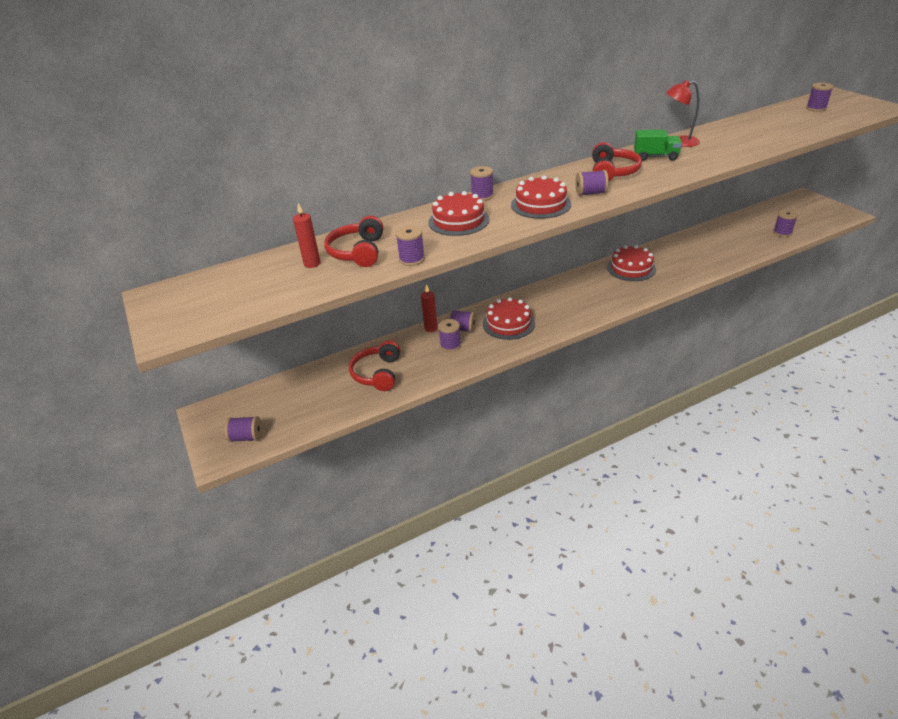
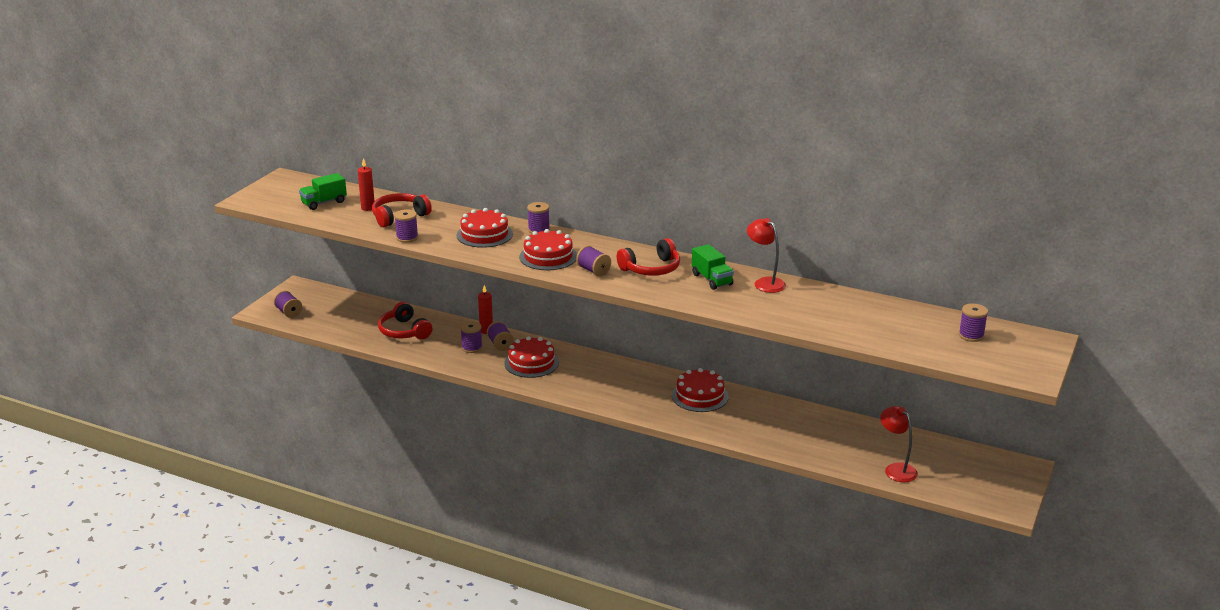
camera: 50 degrees right, 10 degrees down
(258, 286) = (324, 203): none -> green truck
(377, 373) = (404, 331): red headphones -> red headphones turned 90 degrees counterclockwise
(782, 233) = (896, 469): purple spool -> red lamp

